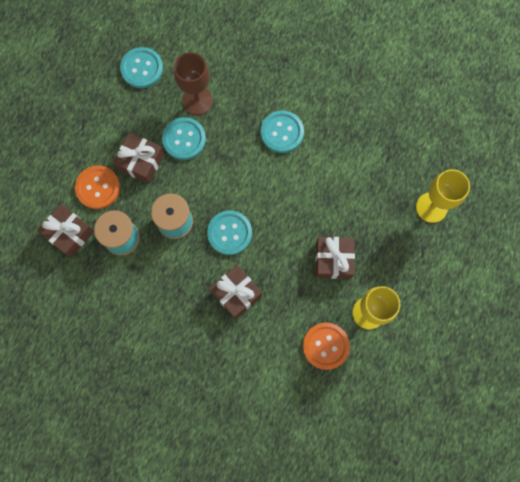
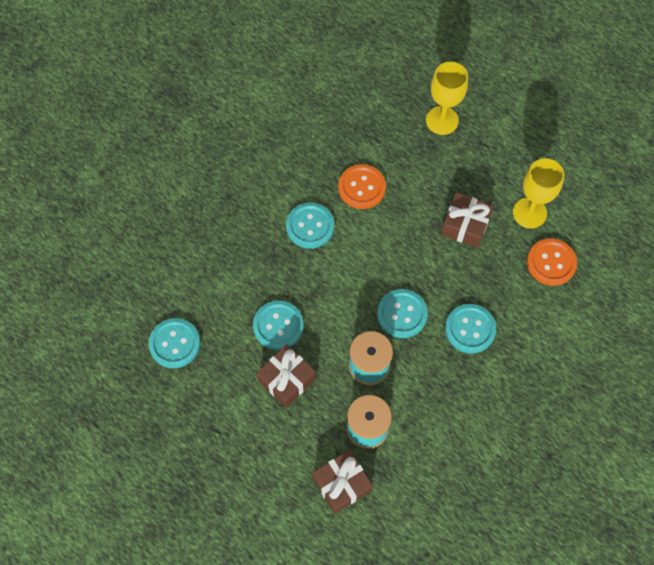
camera: 70 degrees left, 10 degrees down
(98, 188) = (299, 436): orange button -> orange button (361, 187)
(197, 101) = (239, 298): brown goblet -> none
(236, 293) = (470, 329): brown gift -> turquoise button

